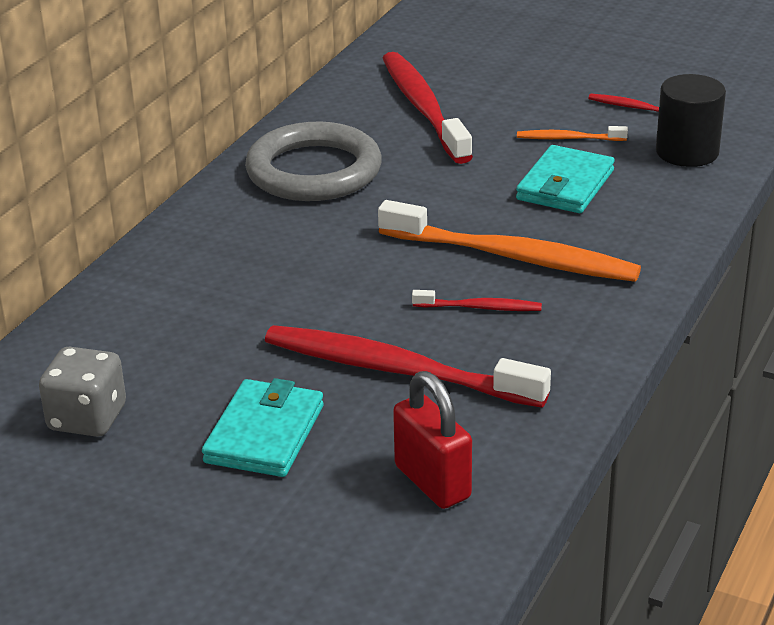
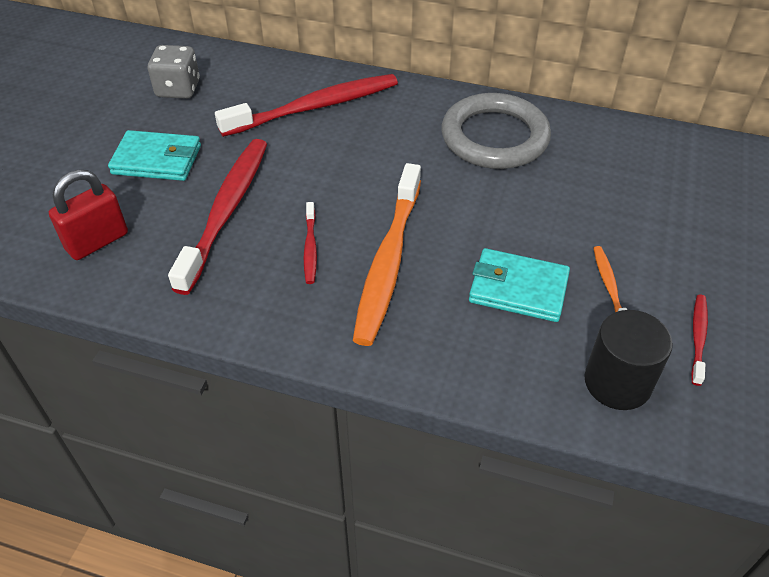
camera: 80 degrees right, 15 degrees up
(423, 108) = (626, 185): red toothbrush -> red toothbrush (315, 107)

